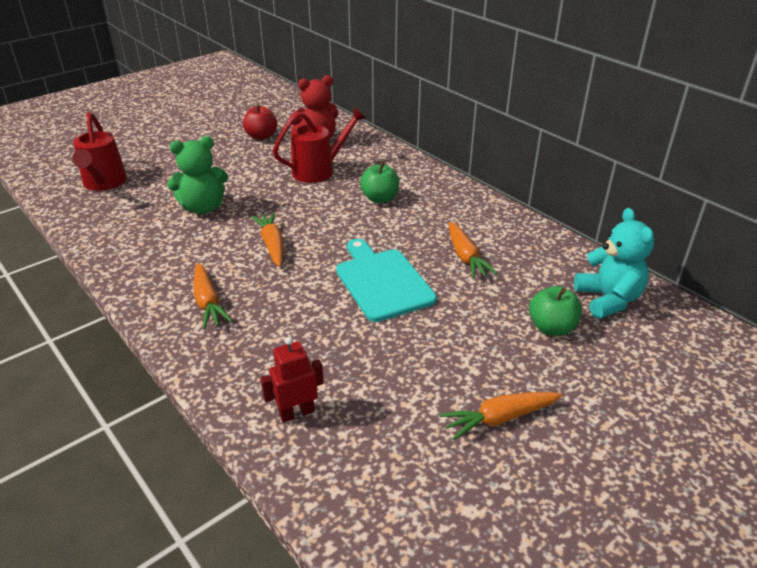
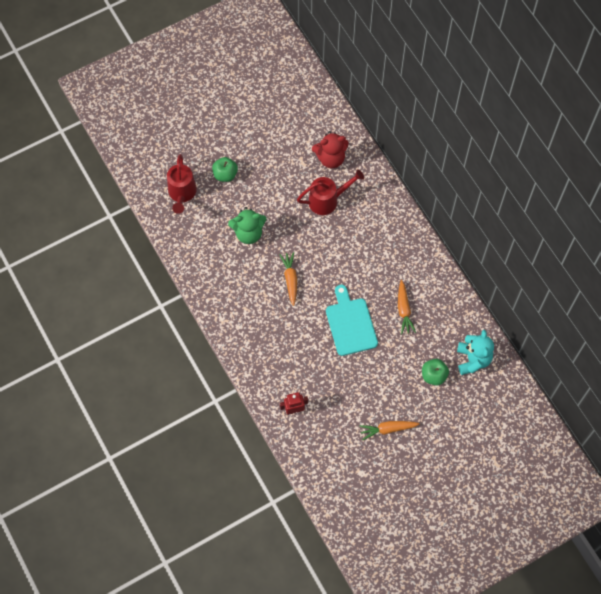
camera: 10 degrees right, 30 degrees up
(208, 302) = (252, 325): orange carrot -> none
(261, 136) = (290, 146): red apple -> none
(379, 198) = (363, 241): green apple -> green apple (225, 174)

